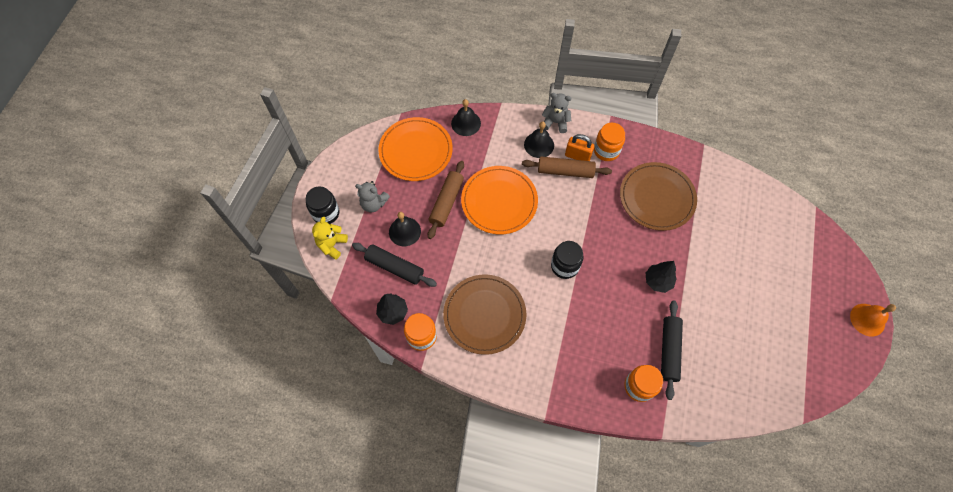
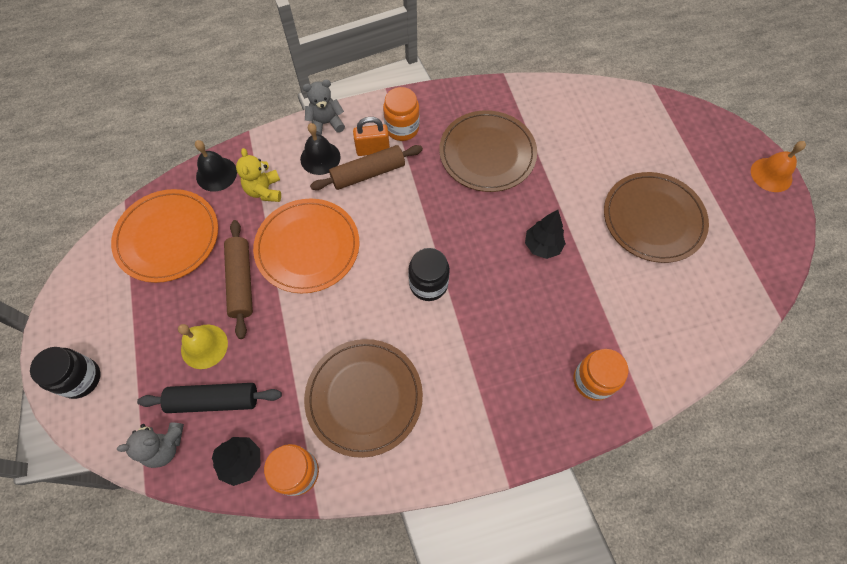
camera: 30 degrees left, 0 degrees up
(332, 245) = (110, 417): yellow teddy bear -> yellow teddy bear (264, 190)
(373, 204) = (143, 332): grey teddy bear -> grey teddy bear (165, 446)
(404, 231) = (204, 346): black bell -> yellow bell
(669, 351) = (600, 319): black rolling pin -> none
(751, 304) = (653, 219): none -> brown plate

